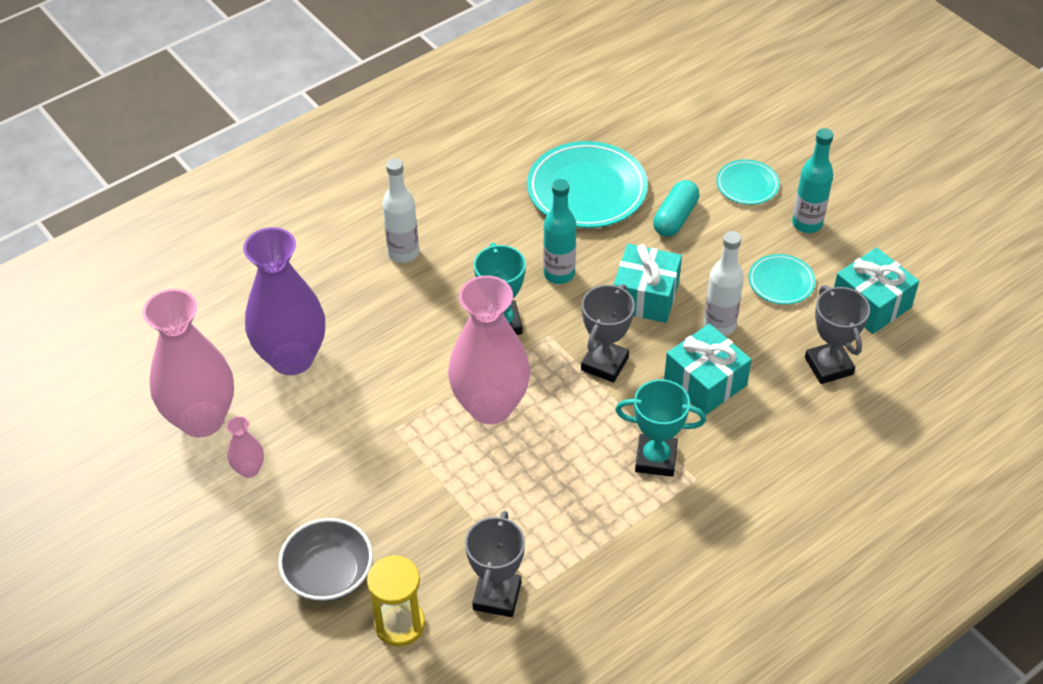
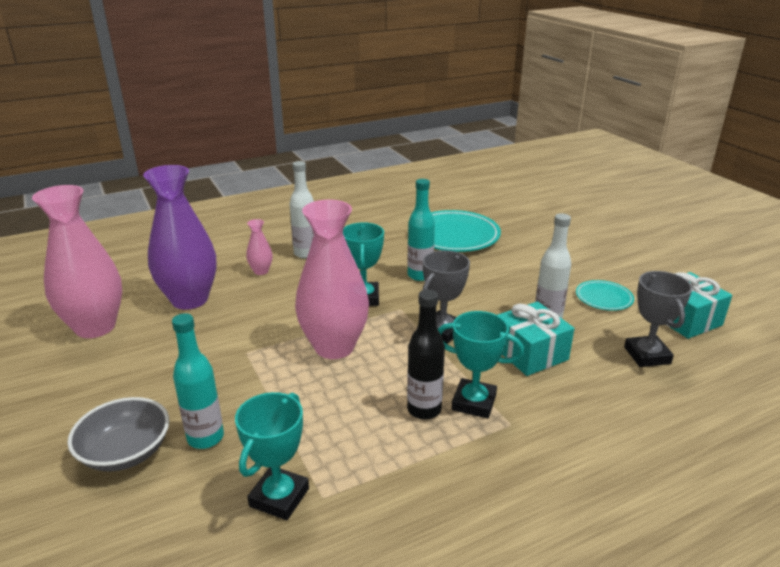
camera: 10 degrees right, 20 degrees down
(249, 469) = (109, 363): pink vase -> pink vase (261, 271)
(400, 624) = (168, 508): yellow hourglass -> none
(497, 596) = (279, 497): grey trophy -> turquoise trophy
(607, 476) = (424, 410): none -> black bottle
(645, 296) = (487, 295): turquoise gift -> none
(675, 218) = (519, 255): turquoise capsule -> none
(747, 185) = (578, 244): turquoise plate -> none
(807, 224) = (626, 268): turquoise bottle -> turquoise bottle (205, 438)

